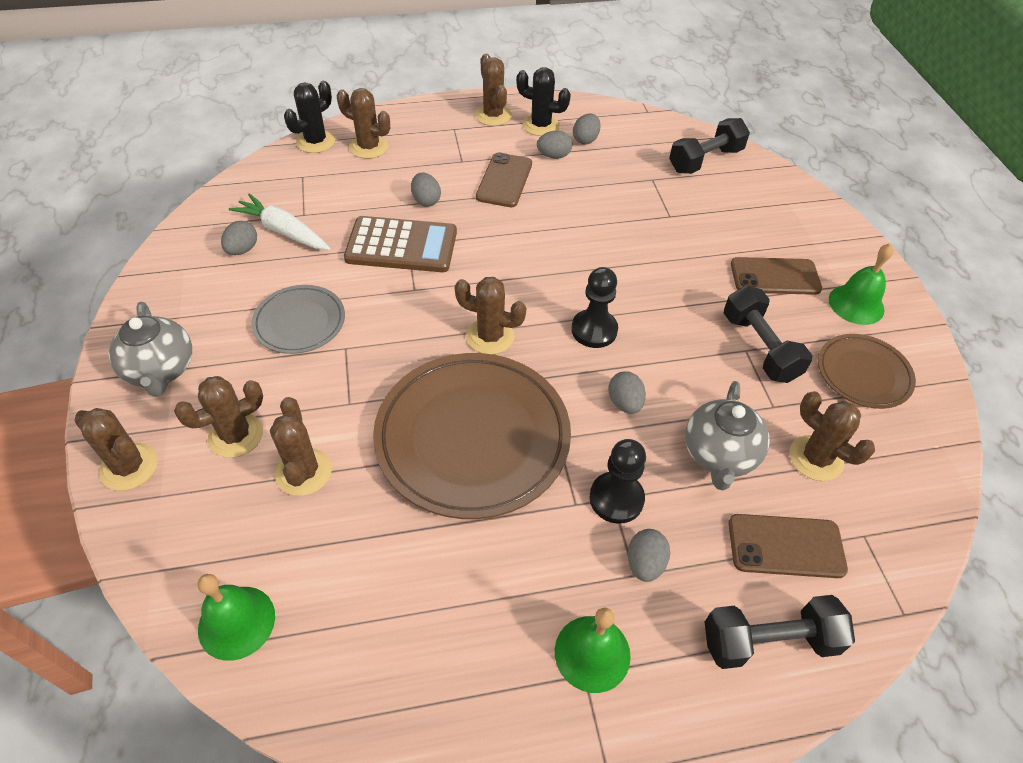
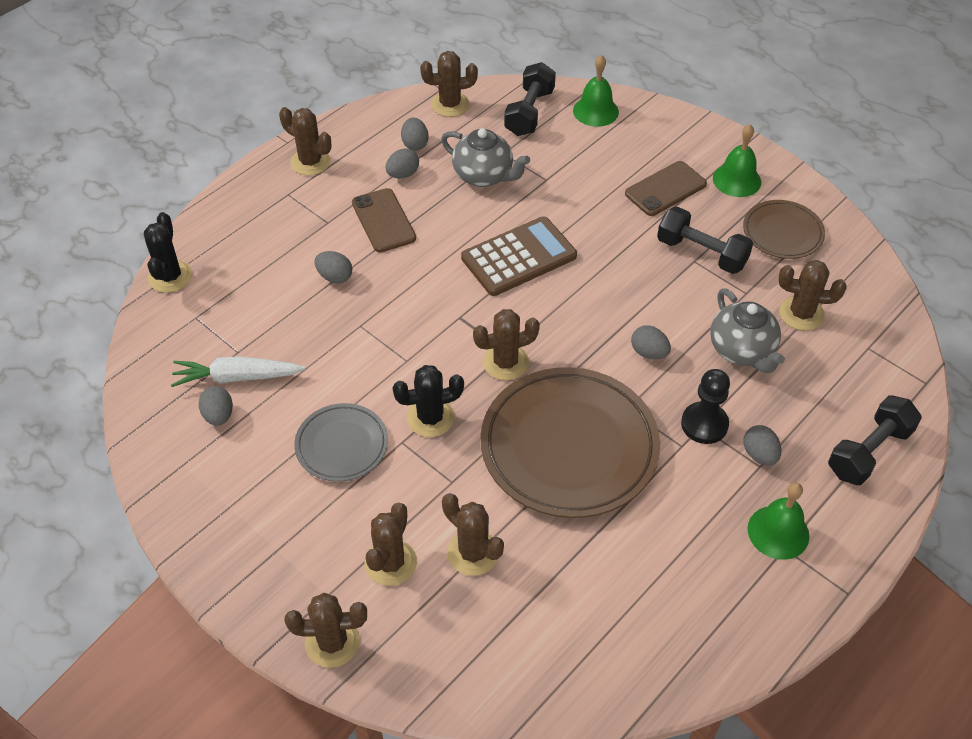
camera: 35 degrees left, 0 degrees up
(161, 371) = (268, 557): grey teapot -> grey teapot (484, 176)
(236, 622) = (537, 680): green bell -> green bell (595, 111)
(369, 147) = (228, 254): brown cactus -> brown cactus (450, 104)
(401, 246) = (356, 329): brown calculator -> brown calculator (519, 257)
(541, 125) = (363, 150): black cactus -> black cactus (430, 418)
(594, 330) = (577, 310): black pawn -> none
(786, 546) = (831, 385): brown phone -> none

